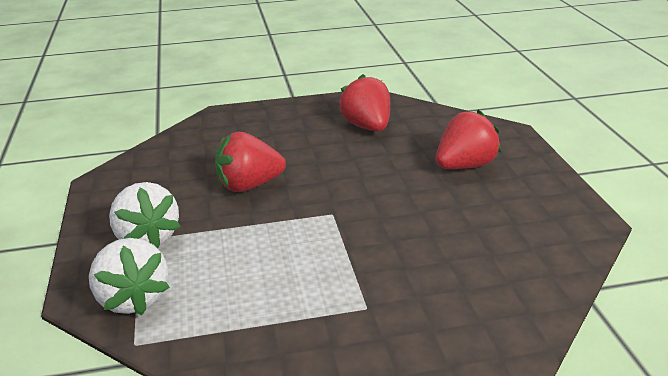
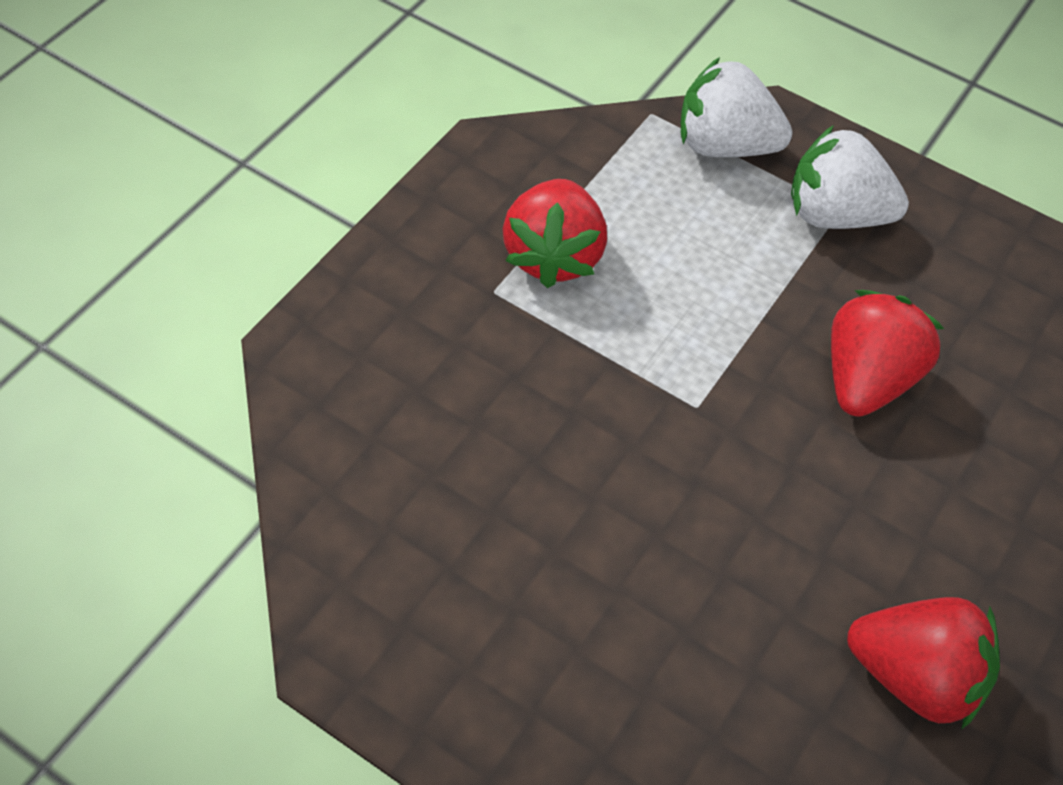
camera: 130 degrees right, 25 degrees up
(465, 166) = (638, 673): red strawberry -> red strawberry (553, 255)

